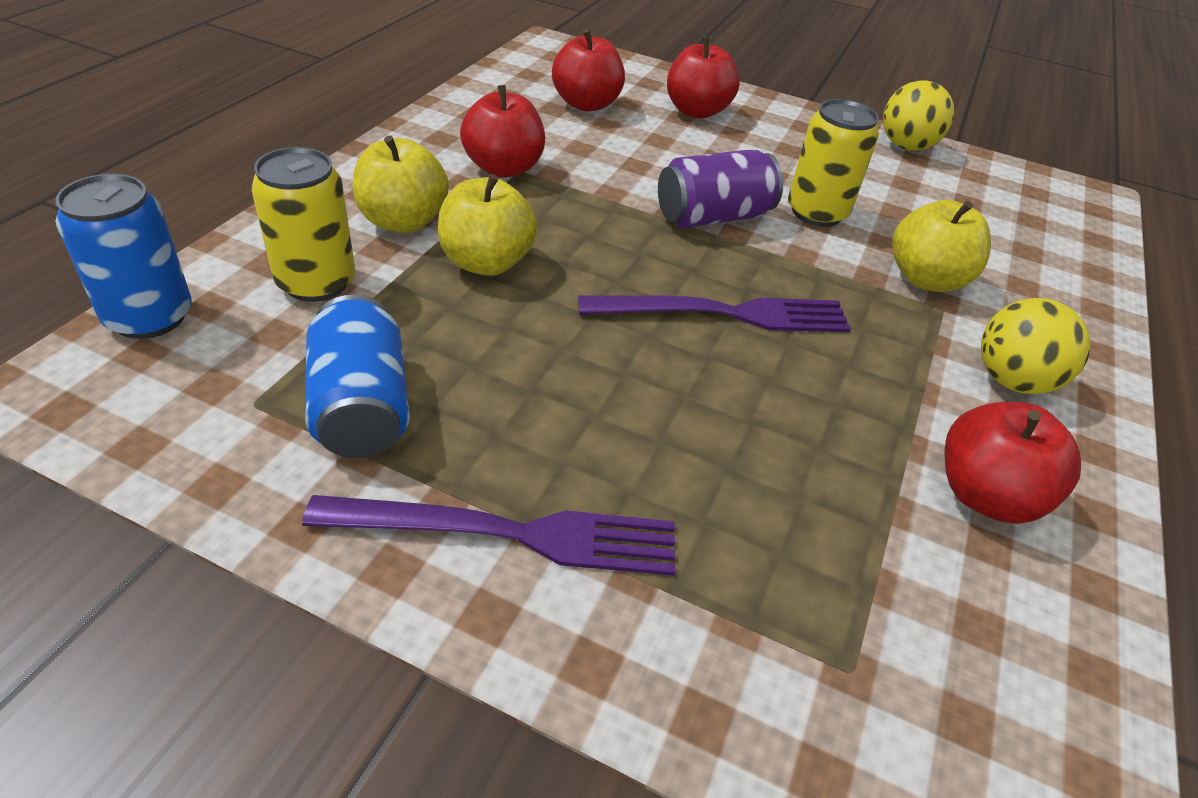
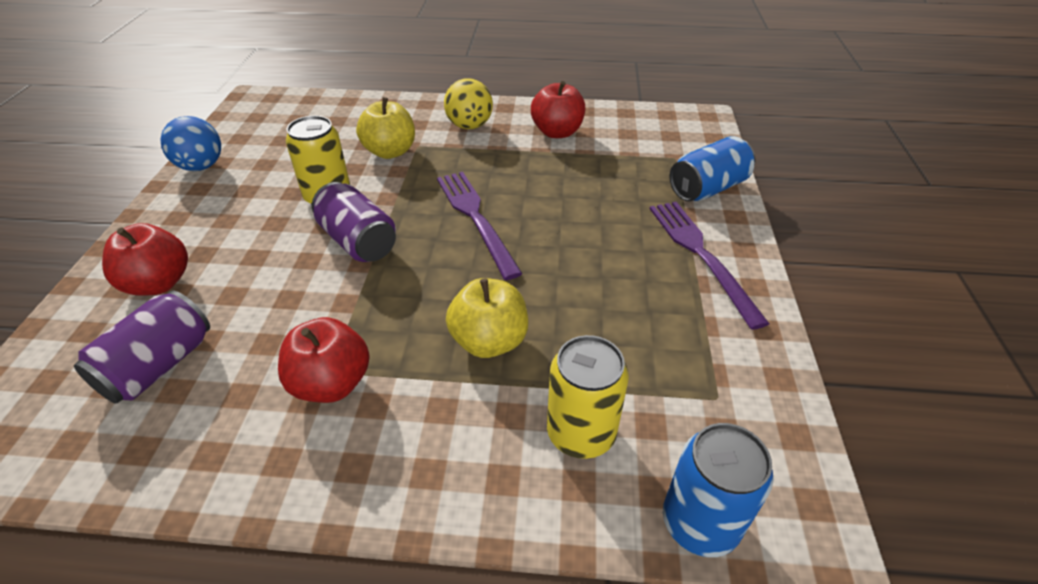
camera: 105 degrees left, 0 degrees up
(361, 407) = (675, 343): blue can -> blue can (707, 188)
(403, 221) = (461, 418): yellow apple -> none
(586, 104) = (159, 366): red apple -> purple can
(906, 146) = (201, 166): yellow ball -> blue ball

